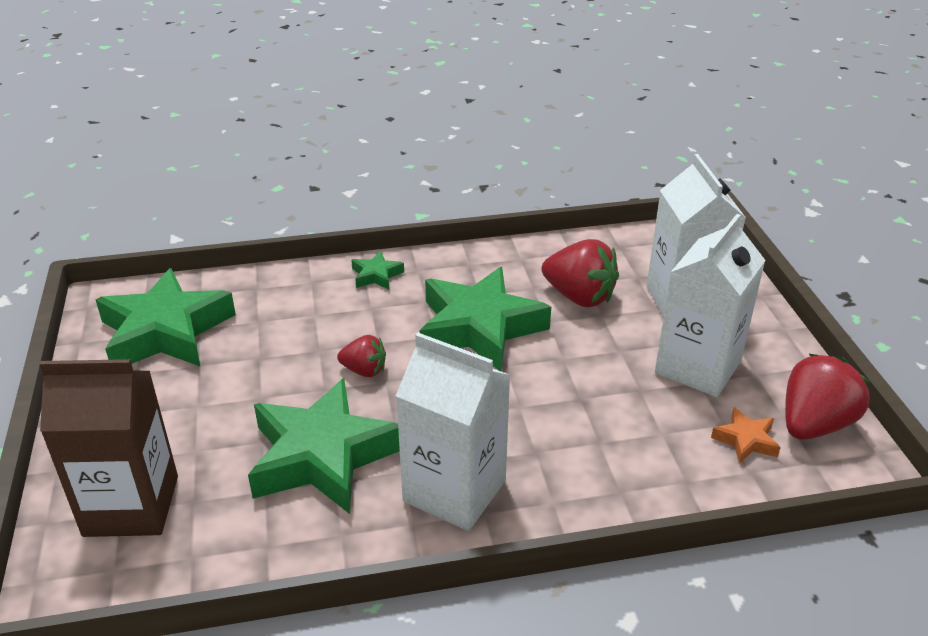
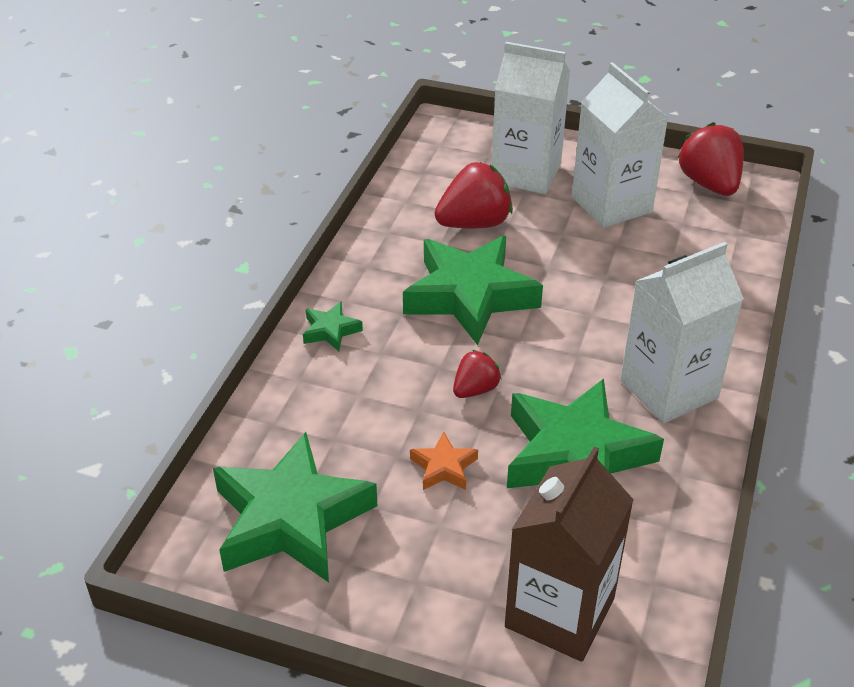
camera: 60 degrees left, 5 degrees up
(746, 440) = (705, 221): orange star -> orange star (444, 467)

